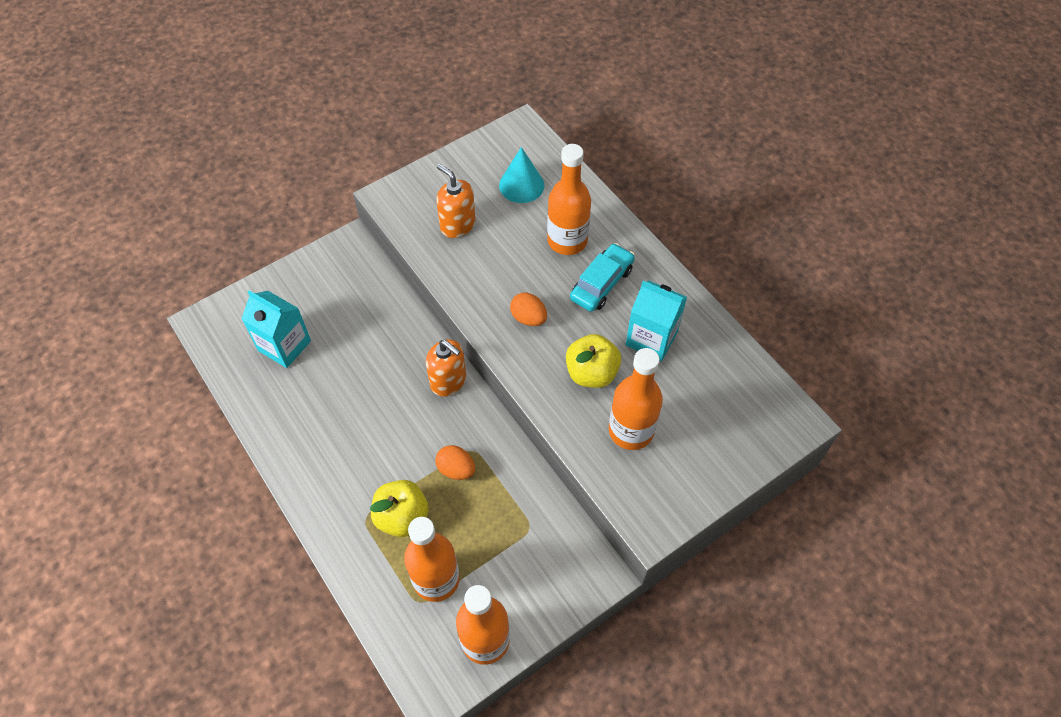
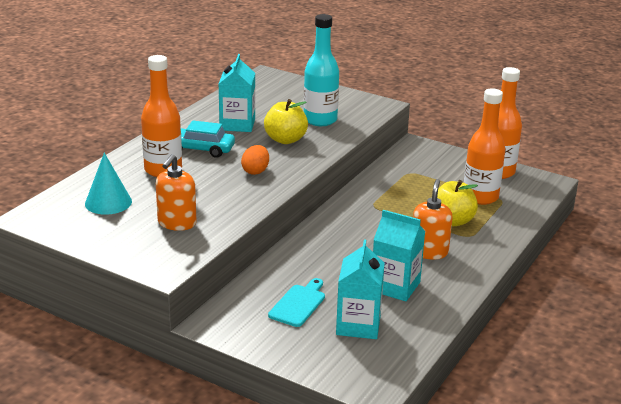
camera: 115 degrees left, 30 degrees down
(320, 400) = (395, 286): none -> turquoise carton
(340, 313) = (298, 304): none -> turquoise cutting board
(448, 381) = (323, 230): orange soap dispenser -> orange soap dispenser (429, 252)
(456, 469) = (394, 208): orange egg -> none
(631, 431) = (320, 120): orange bottle -> turquoise bottle

